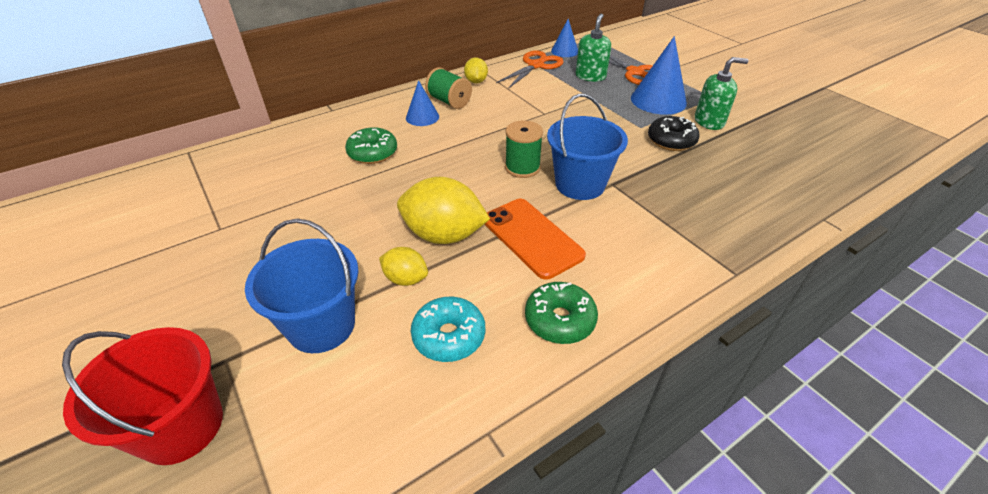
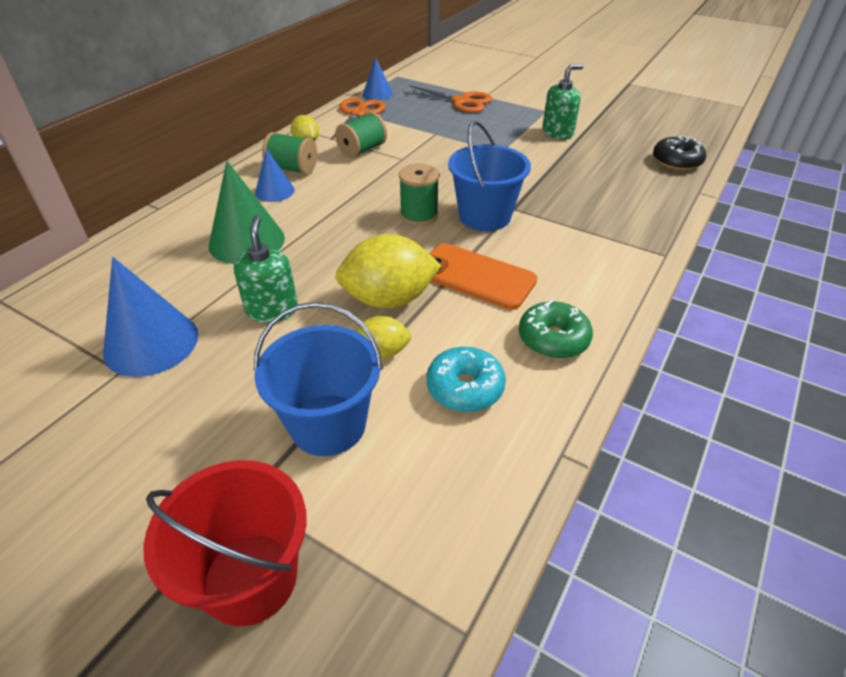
camera: 25 degrees left, 0 degrees up
(373, 153) = (247, 241): green donut -> green cone
(516, 98) = (362, 150): none -> green spool
(590, 76) = (421, 114): green soap dispenser -> green soap dispenser (272, 310)
(658, 100) = (500, 123): blue cone -> blue cone (151, 343)
(671, 141) = (537, 157): black donut -> black donut (676, 162)

